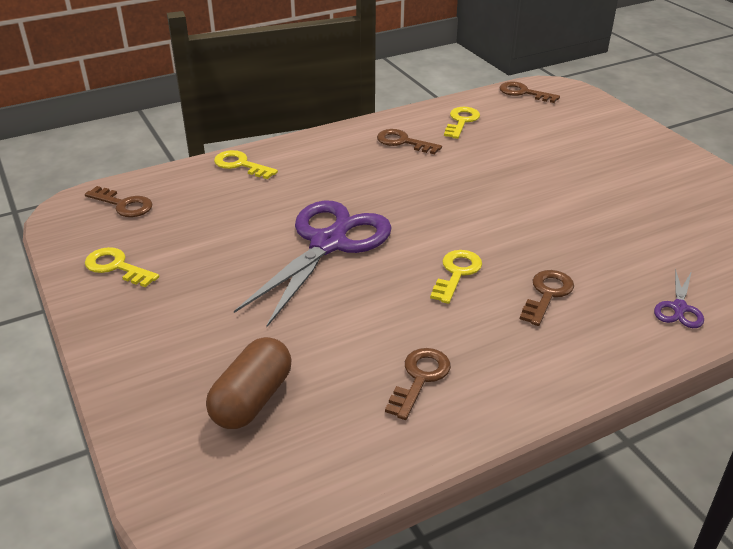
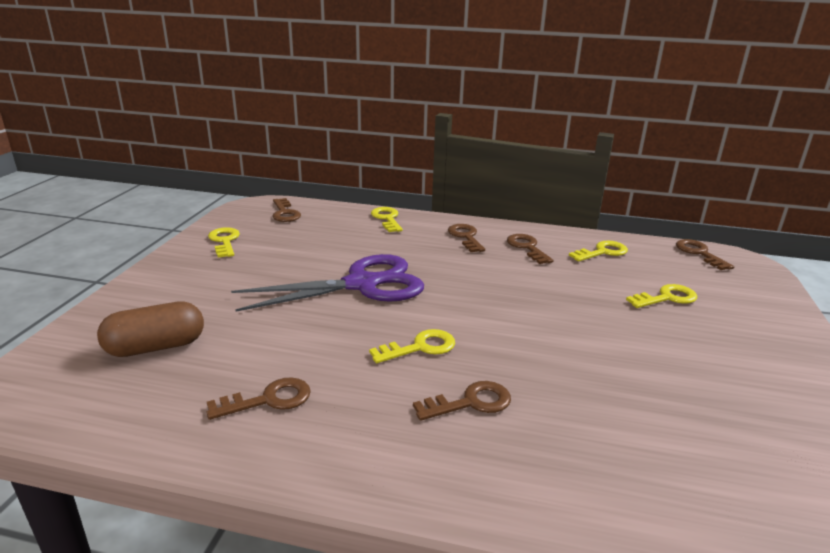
camera: 40 degrees right, 10 degrees down
(340, 153) = (466, 237): none -> brown key
(551, 144) = (666, 298): none -> yellow key
(679, 308) = (591, 491): purple scissors -> none

